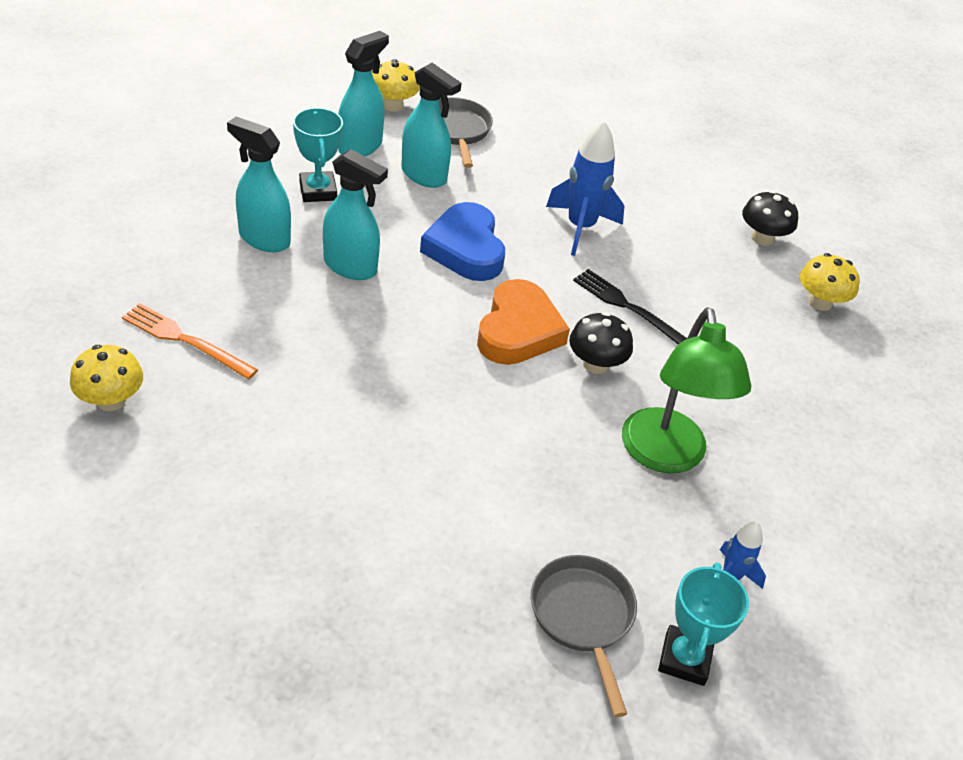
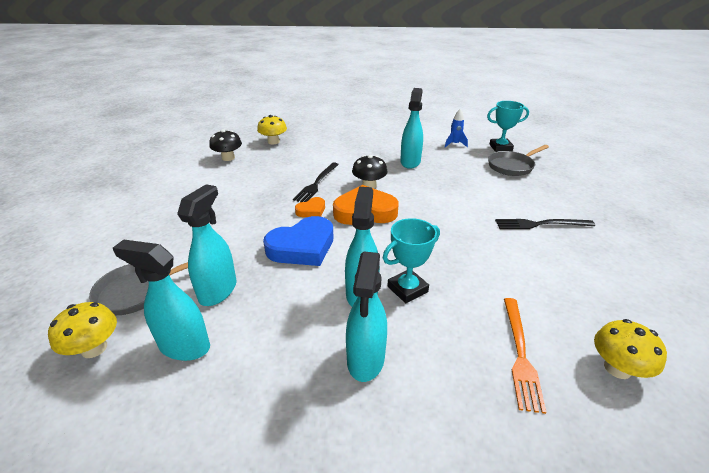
camera: 105 degrees left, 10 degrees down
(318, 191) = (273, 350): turquoise trophy -> turquoise trophy (407, 289)
(369, 515) = (540, 224): none -> black fork
(548, 280) = (311, 210): none -> orange heart
(580, 227) = (250, 209): blue rocket -> none
(666, 456) = (410, 162): green lamp -> turquoise spray bottle

